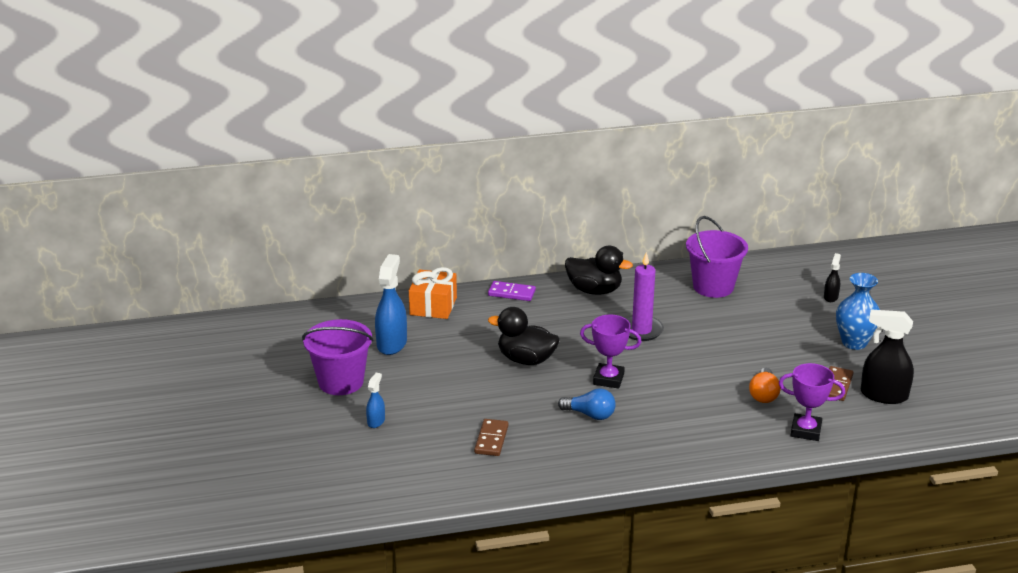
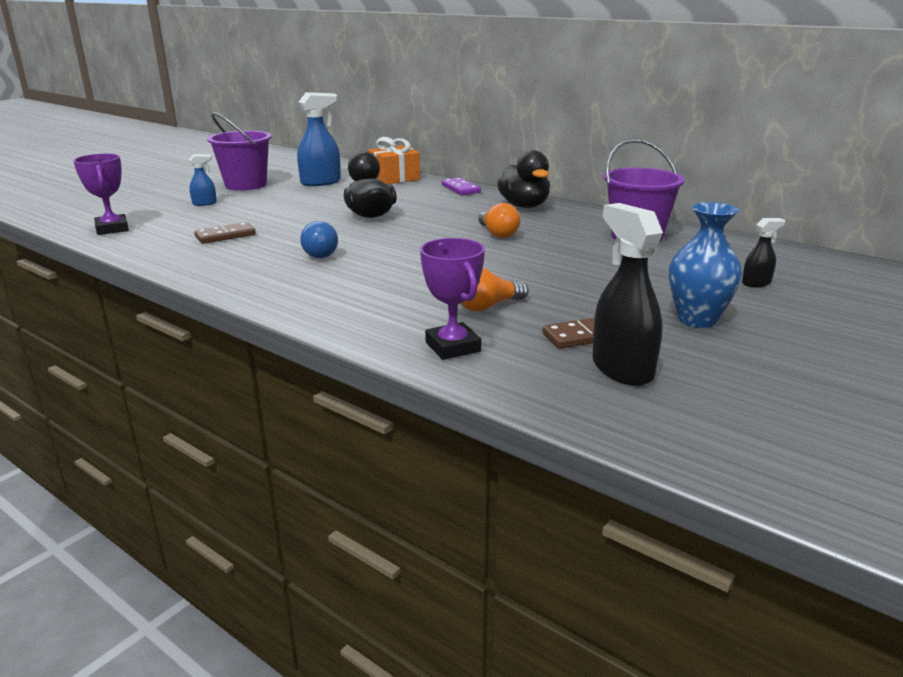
camera: 50 degrees right, 5 degrees down
(608, 379) = (391, 244): purple trophy -> purple trophy (112, 229)
(641, 330) = (497, 234): purple candle -> orange light bulb

